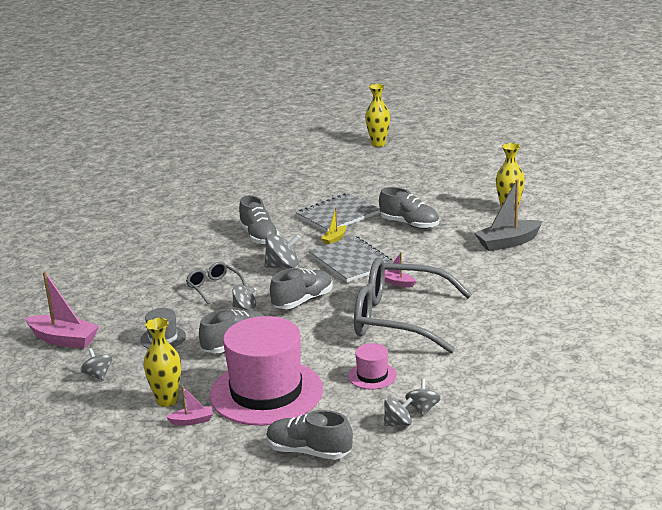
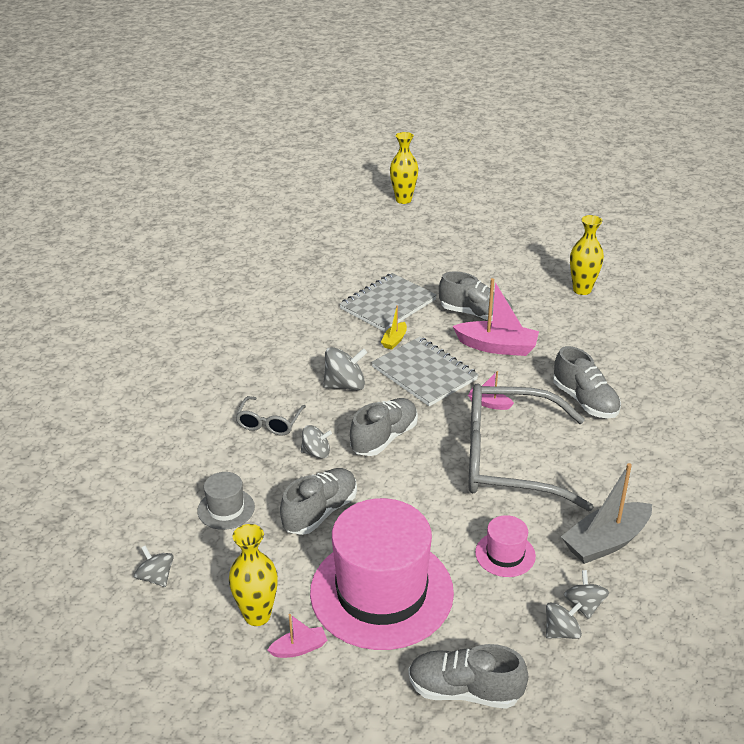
camera: 10 degrees left, 10 degrees up
(63, 339) = (97, 519): pink boat -> pink boat (497, 347)
(214, 287) = (269, 422): grey glasses -> grey glasses turned 120 degrees counterclockwise
(259, 237) = (303, 340): grey shoe -> grey shoe (585, 401)
(508, 243) = (596, 337): grey boat -> grey boat (606, 542)

